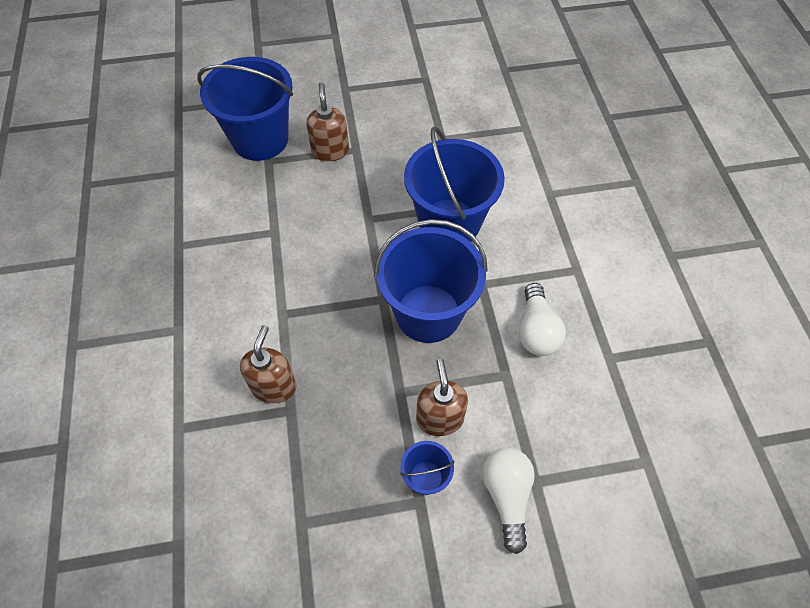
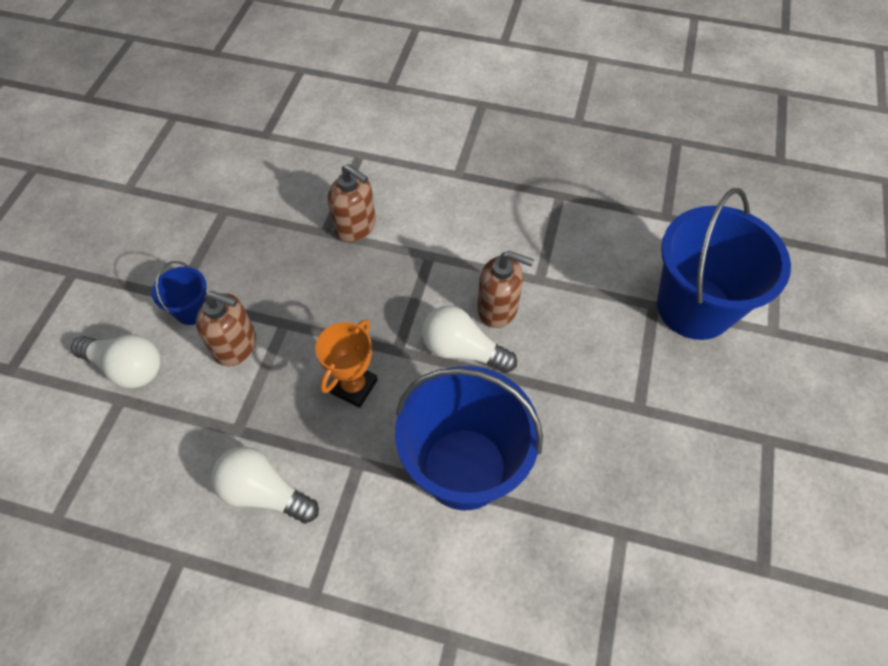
camera: 115 degrees right, 0 degrees up
(330, 151) = (647, 377): brown soap dispenser -> brown soap dispenser (498, 308)
(361, 257) = (462, 350): none -> white light bulb
(428, 313) = (354, 386): blue bucket -> orange trophy

